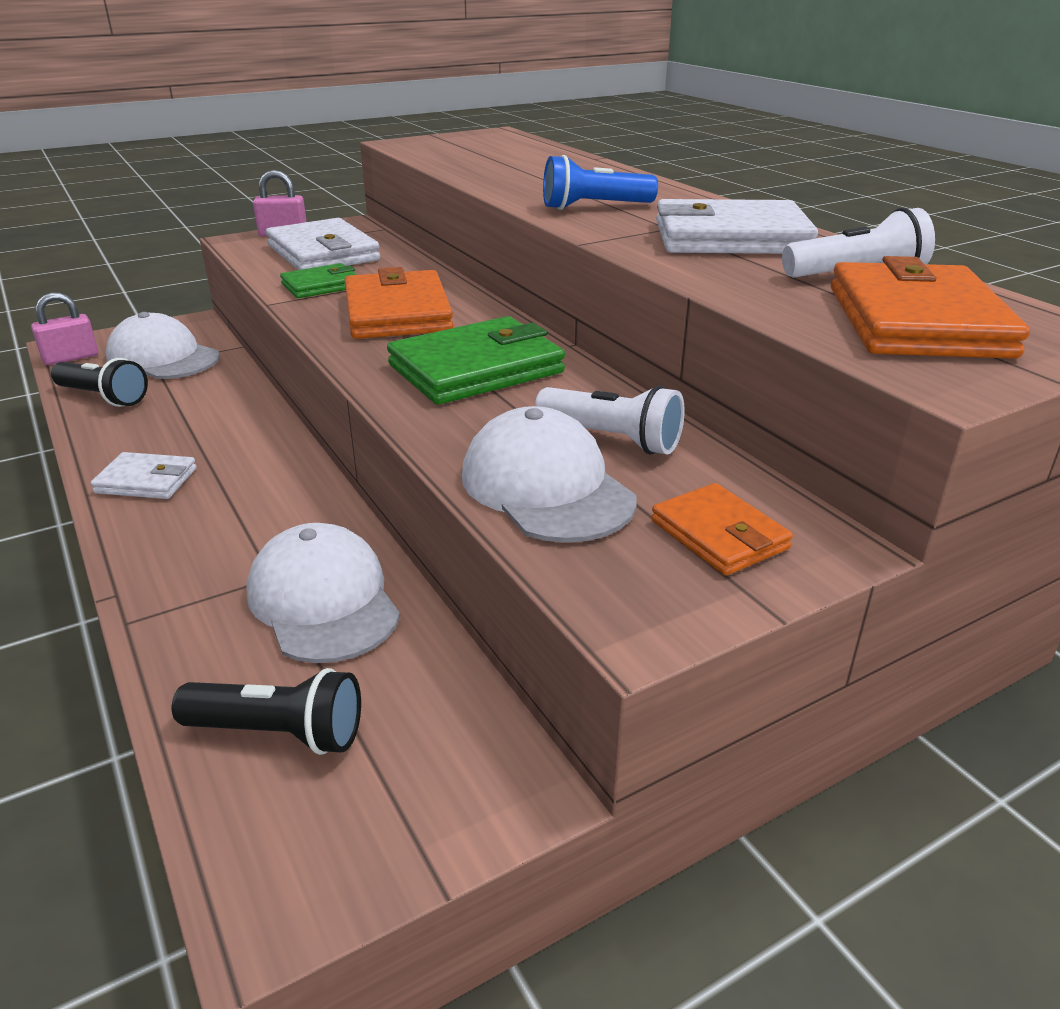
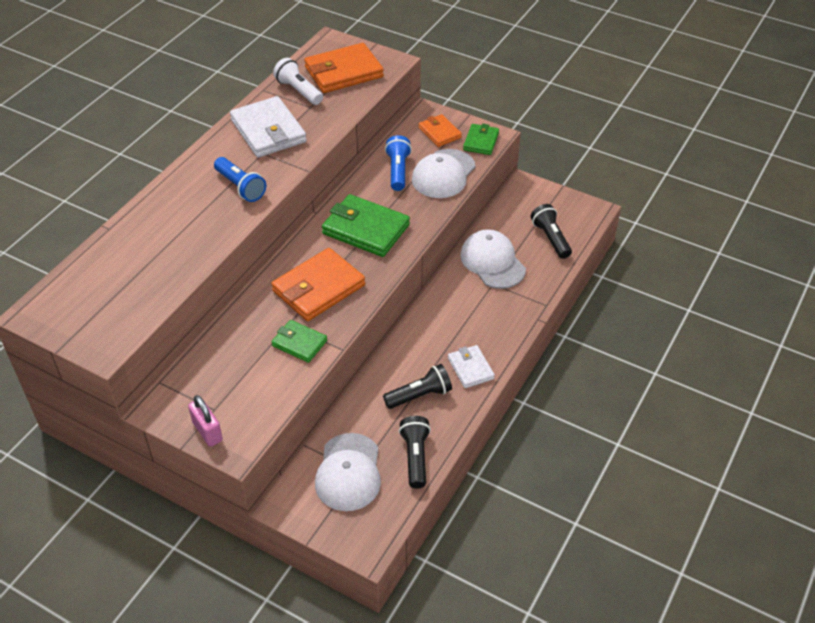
camera: 120 degrees left, 15 degrees up
(71, 358) = (382, 525): pink padlock -> none
(177, 427) = (419, 395): none -> black flashlight
(323, 253) = (238, 380): white wallet -> none
(323, 600) = (492, 262): white cap -> white cap turned 120 degrees clockwise
(612, 439) = (398, 171): white flashlight -> blue flashlight
(628, 588) = (481, 141): none -> green wallet
(719, 535) = (439, 133): orange wallet -> orange wallet turned 60 degrees counterclockwise

